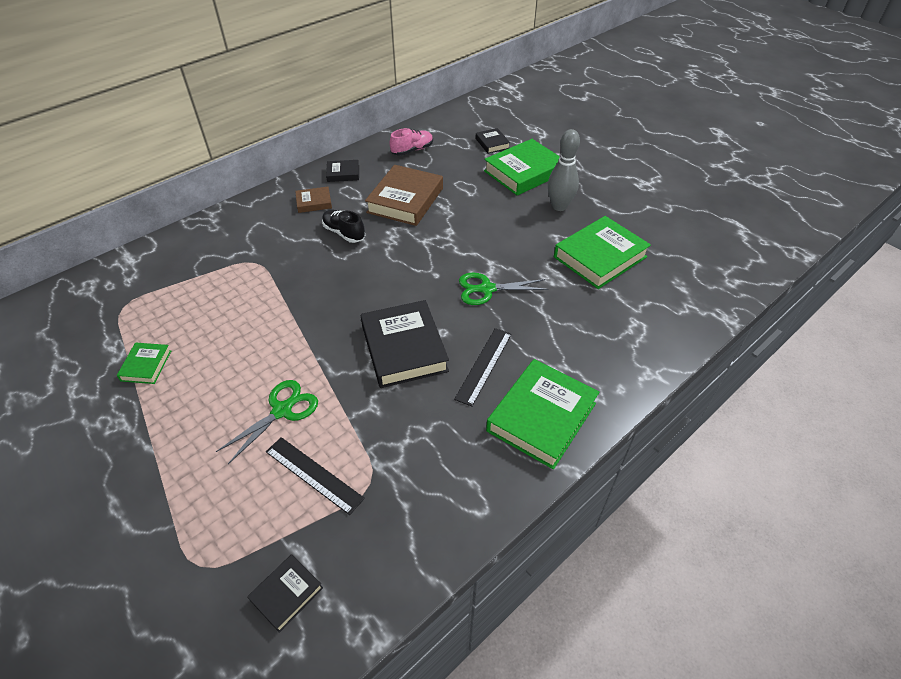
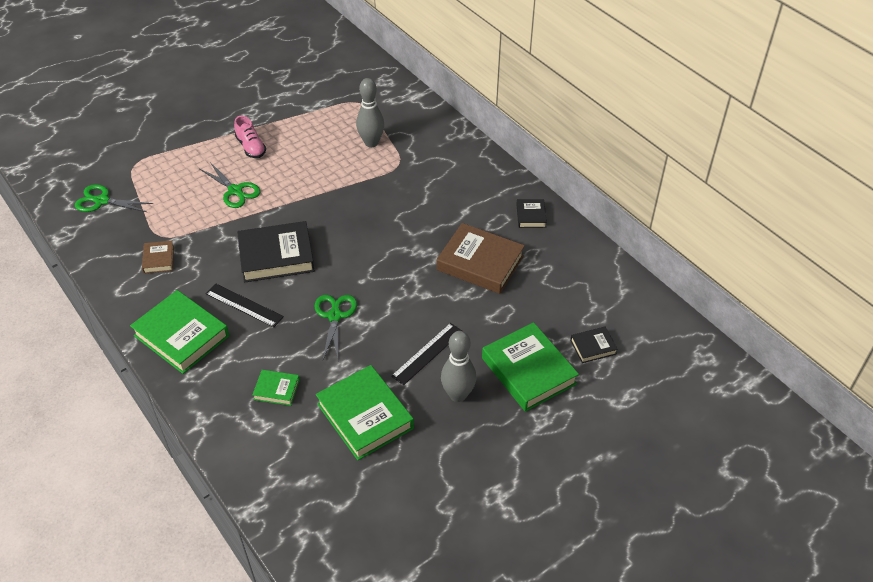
camera: 95 degrees right, 0 degrees up
(146, 365) = (296, 122): green book -> green book (276, 389)
(209, 288) = (371, 143): none -> grey bowling pin
(286, 594) = (102, 201): black book -> green scissors
(313, 474) = (177, 209): black ruler -> black ruler (427, 353)
(314, 202) = (482, 197): brown book -> brown book (158, 259)
(344, 233) = (431, 218): black shoe -> none
(412, 150) = (576, 271): pink shoe -> pink shoe (251, 147)

